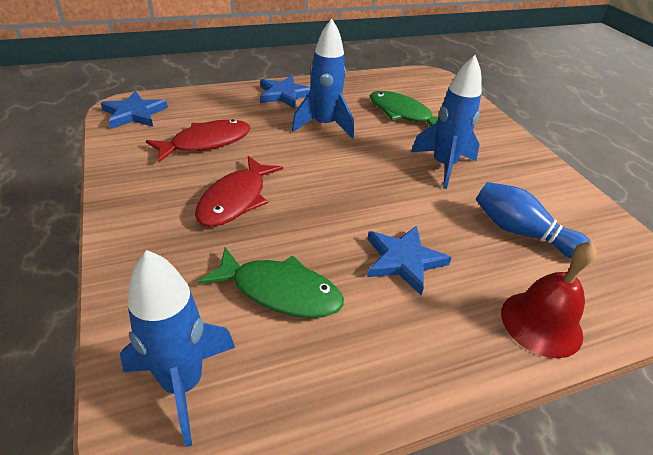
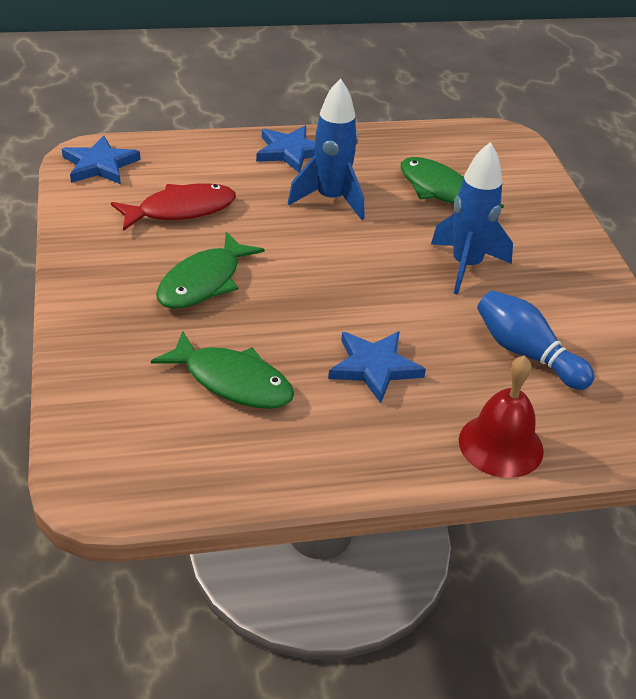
camera: 10 degrees right, 0 degrees up
(183, 384) = (125, 447): blue rocket -> none
(235, 199) = (203, 282): red fish -> green fish

